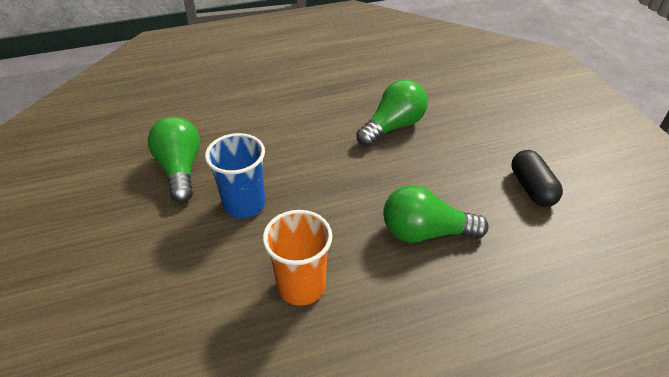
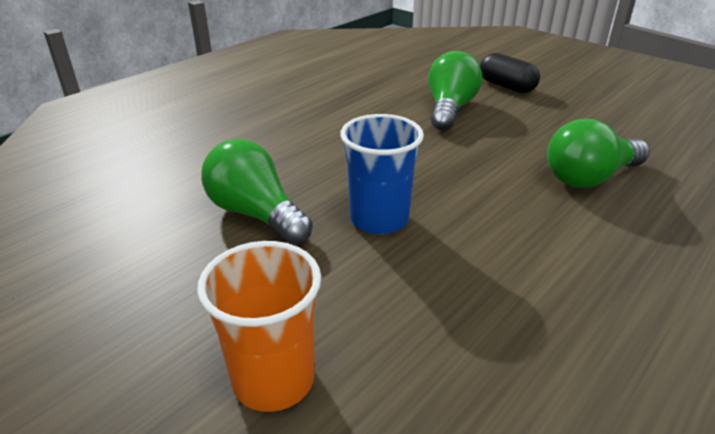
camera: 30 degrees left, 10 degrees down
(301, 286) = (539, 267): orange cup -> orange cup (273, 379)
(532, 188) = (625, 118): black capsule -> black capsule (506, 86)

